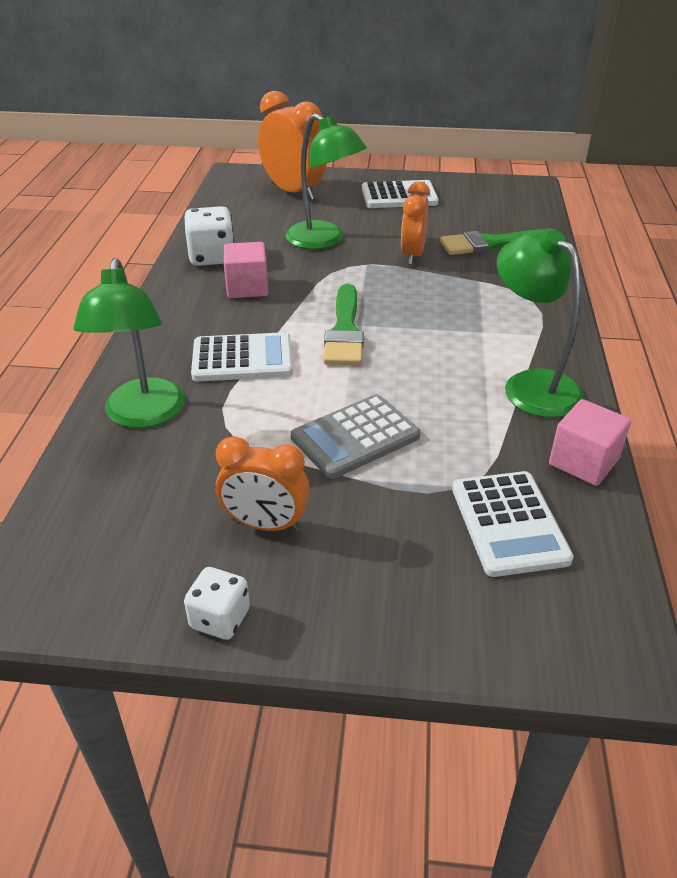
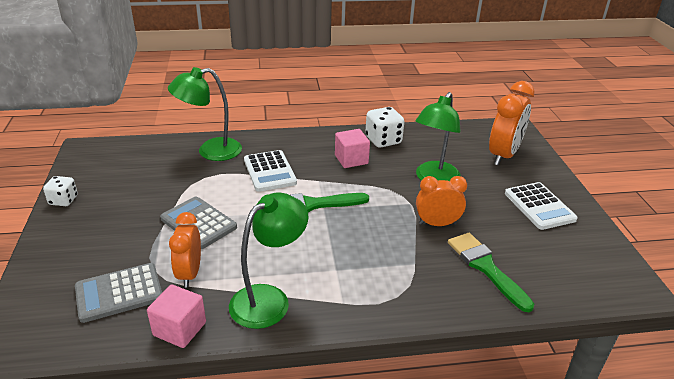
camera: 75 degrees right, 5 degrees down
(265, 524) = (124, 203): orange clock -> orange clock (189, 273)
(509, 523) = (119, 293): white calculator -> grey calculator

